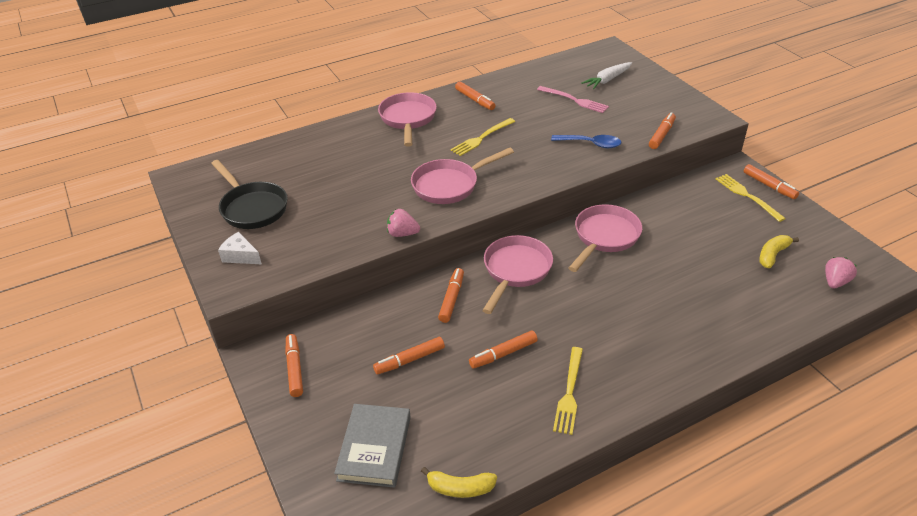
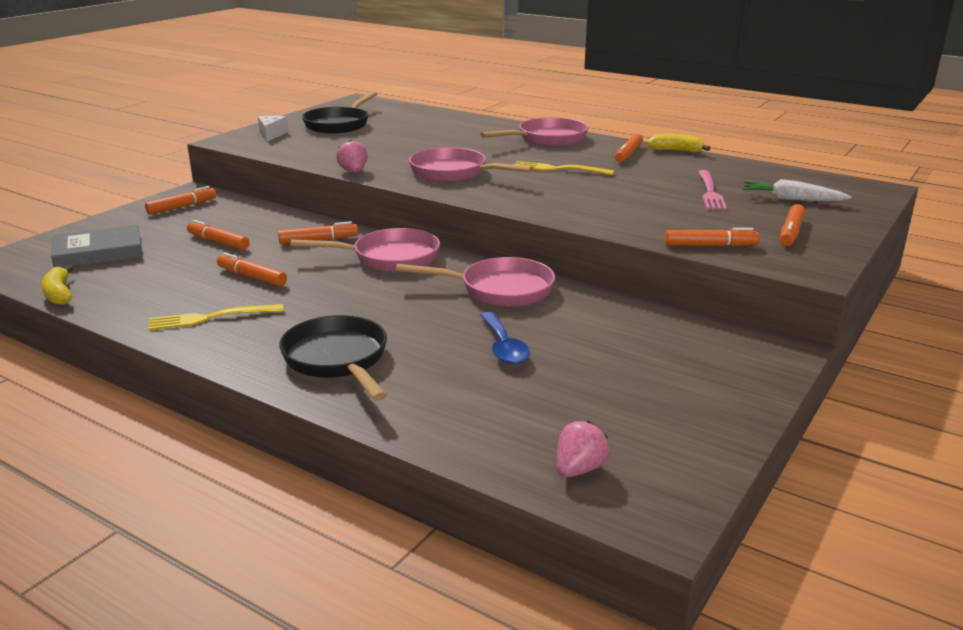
camera: 60 degrees right, 15 degrees down
(591, 144) = (625, 214): blue spoon -> blue spoon (503, 347)
(673, 340) = (338, 360): none -> black pan
(746, 196) = (716, 366): yellow fork -> none
(769, 186) = (770, 381): orange marker -> orange marker (791, 232)
(772, 255) = (590, 406): yellow banana -> yellow banana (676, 151)
(835, 282) = (579, 469): pink strawberry -> pink strawberry turned 60 degrees counterclockwise

